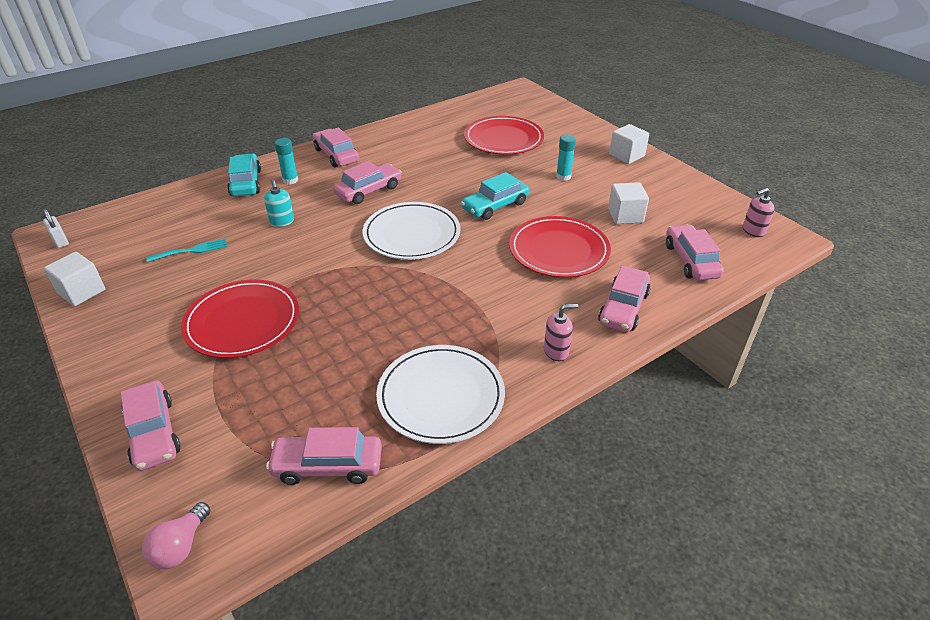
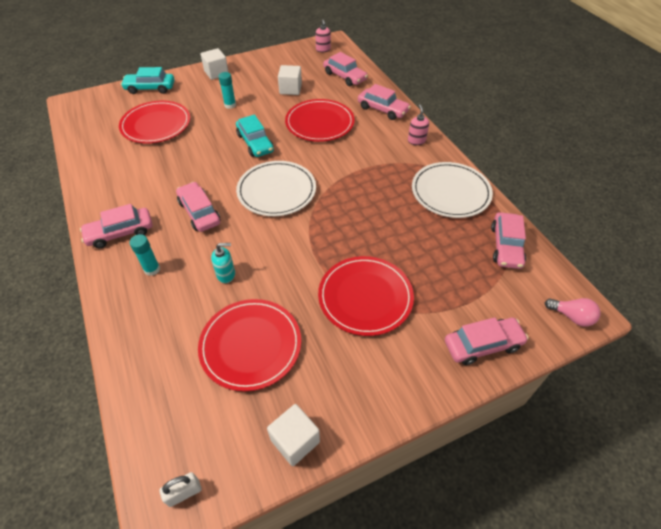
camera: 80 degrees left, 10 degrees up
(192, 250) = (250, 345): turquoise fork -> red plate
(246, 183) = (138, 307): turquoise car -> turquoise car (150, 88)
(691, 260) = (344, 76): pink car -> pink car turned 135 degrees counterclockwise

